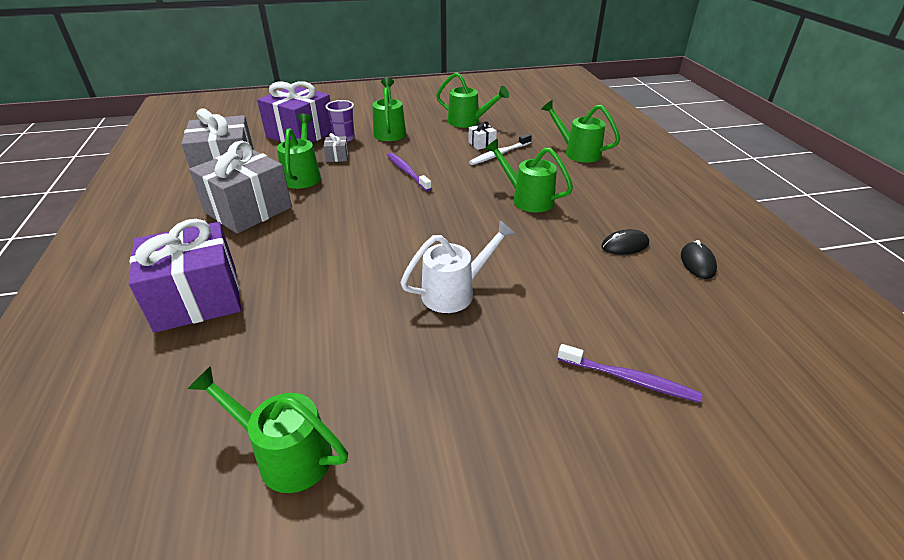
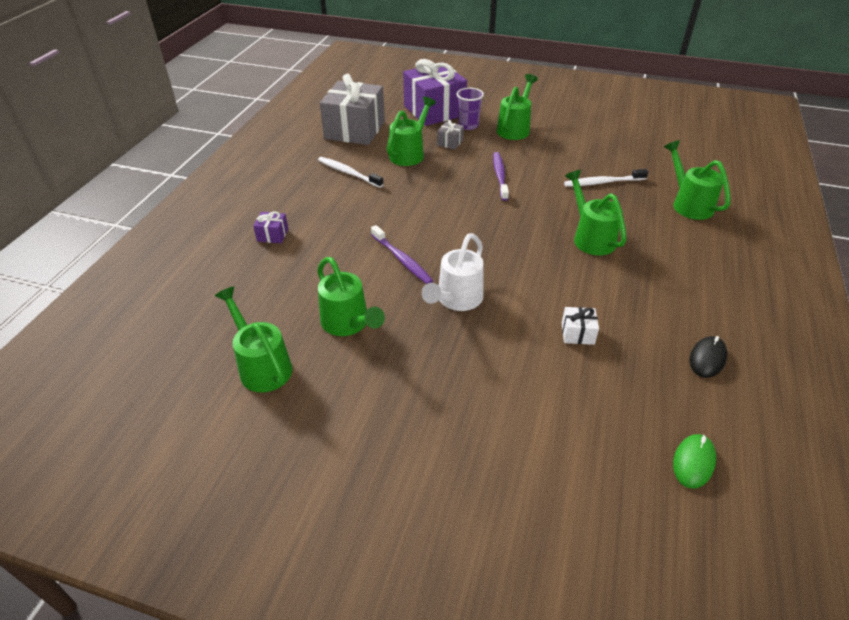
camera: 30 degrees right, 5 degrees up
(197, 298) = (272, 235): purple gift -> purple gift, size x0.41
(248, 210) = (348, 173): grey gift -> white toothbrush
(455, 292) = (456, 300): white watering can -> white watering can turned 120 degrees clockwise
(468, 122) = (600, 138): green watering can -> green watering can (348, 324)
(482, 144) = (594, 166): white gift -> white gift (577, 333)
(625, 245) = (647, 315): black mouse -> none
(629, 379) = (540, 426): purple toothbrush -> purple toothbrush (402, 259)
(768, 352) = (693, 462): none -> green mouse

